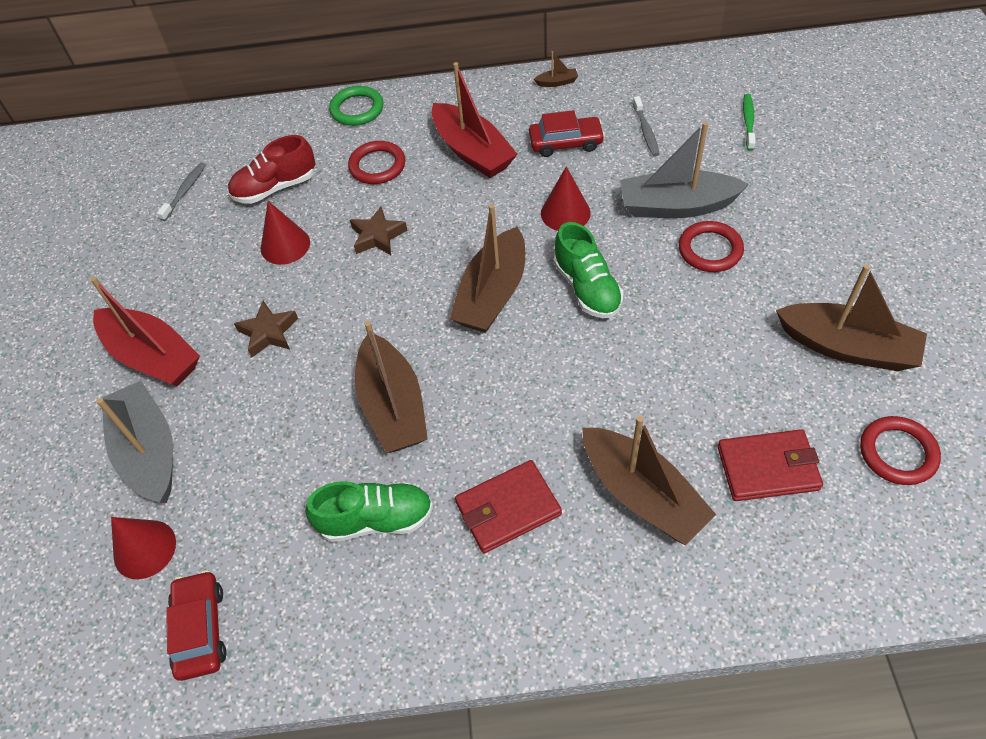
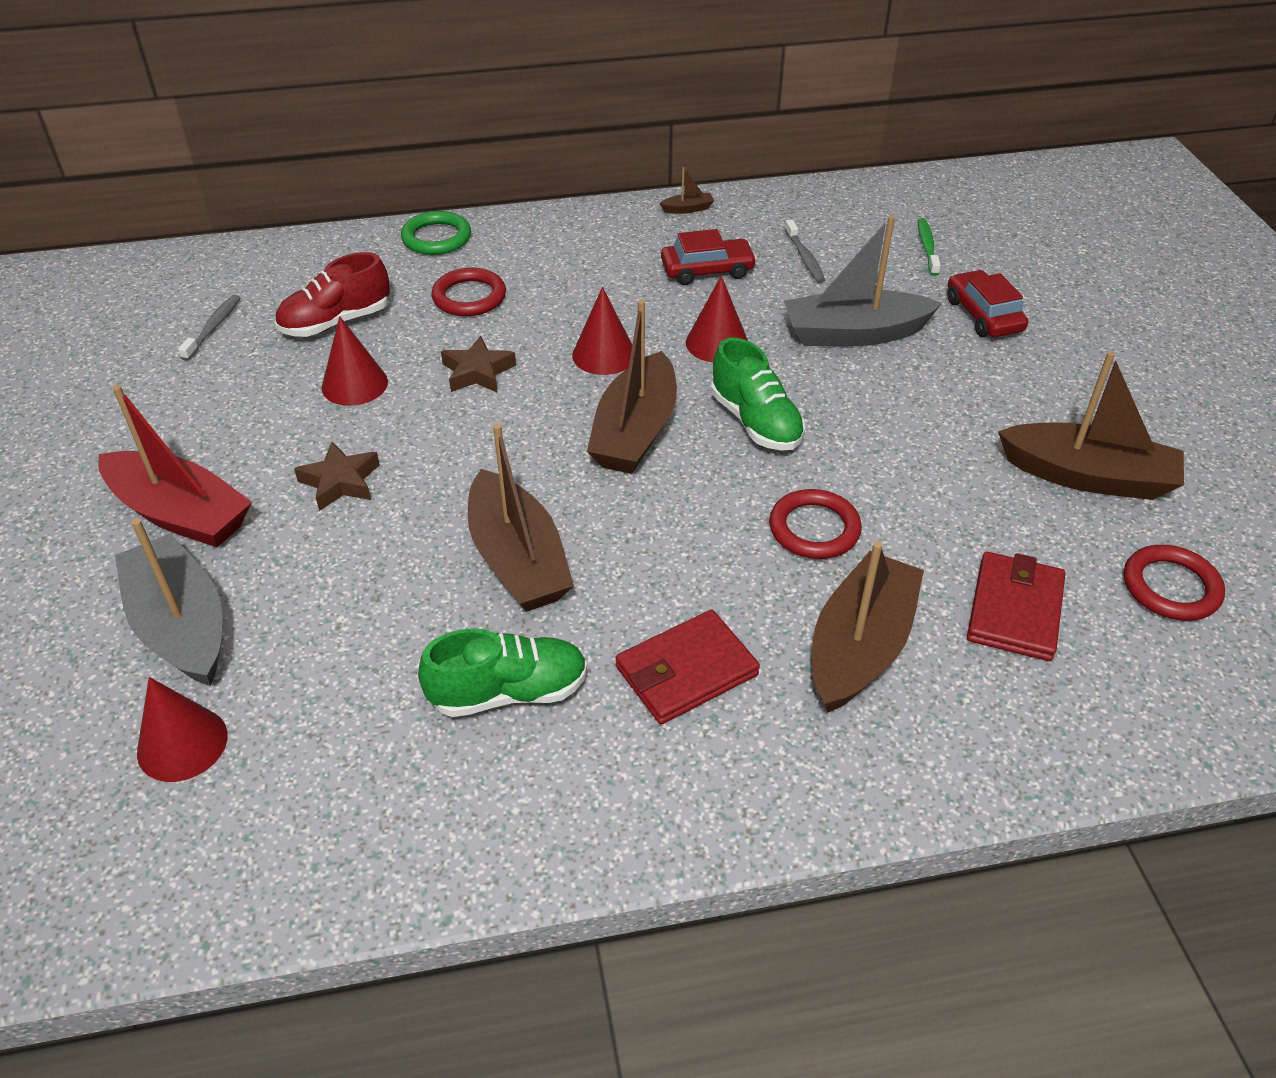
camera: 10 degrees left, 10 degrees down
(200, 629) = (270, 839): red car -> red car (983, 315)
(472, 151) = (590, 281): red boat -> none
(476, 222) = (604, 355): none -> red cone
(642, 494) = (860, 647): brown boat -> brown boat turned 105 degrees counterclockwise
(710, 250) = (903, 378): red ring -> red ring (814, 529)
(767, 467) = (1014, 610): red wallet -> red wallet turned 60 degrees counterclockwise

